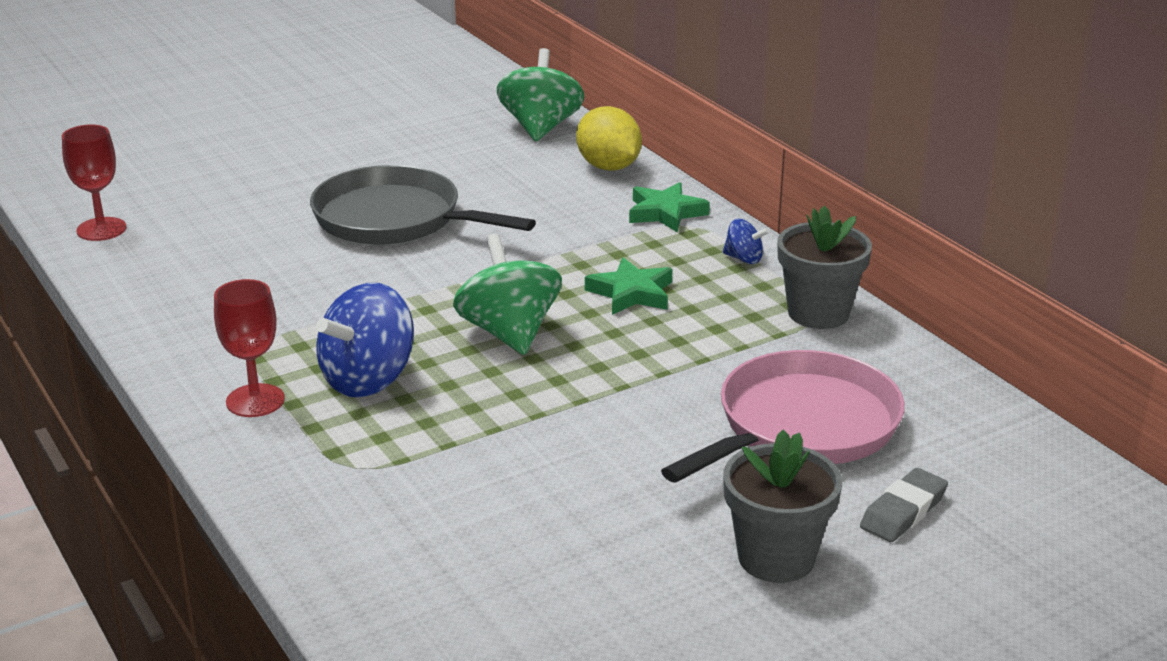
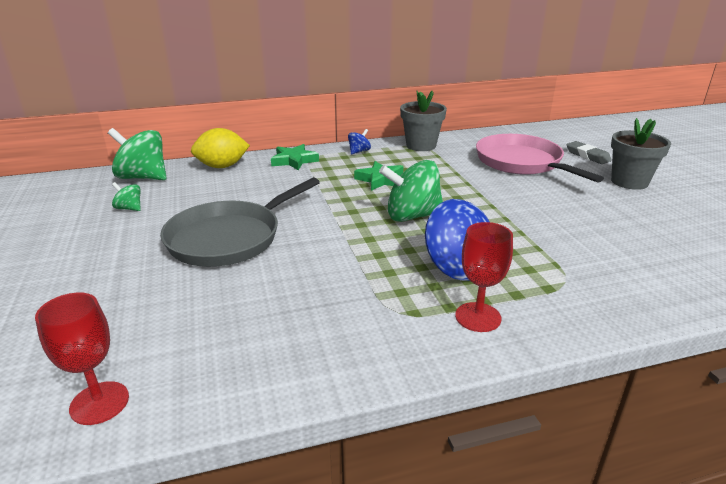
camera: 75 degrees left, 0 degrees up
(447, 145) = (129, 208): none -> green spinning top

